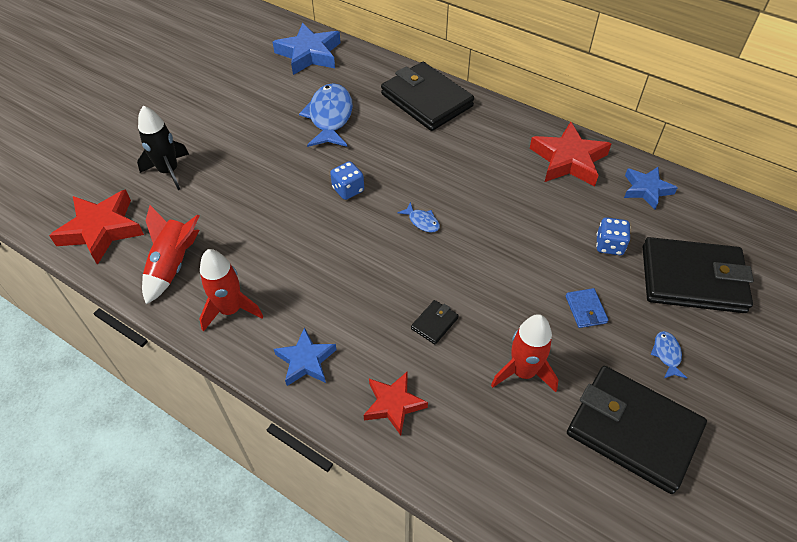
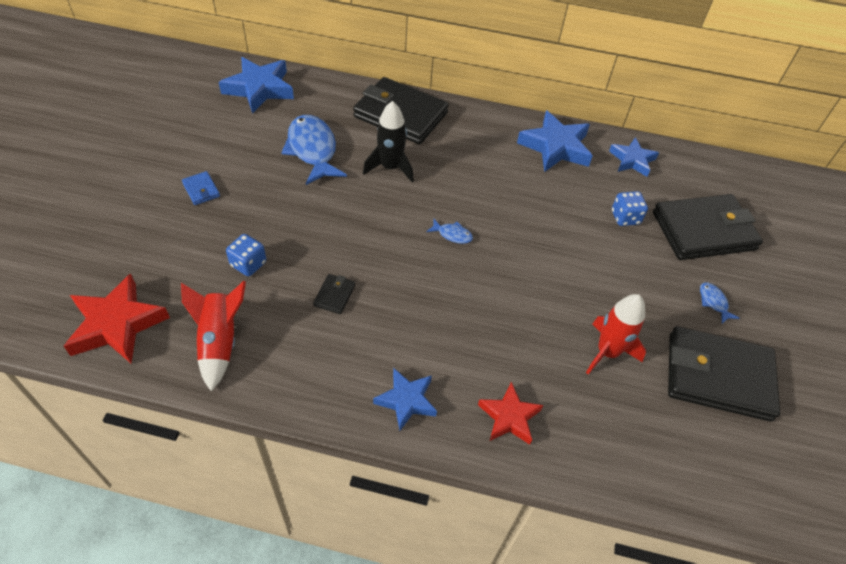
camera: 25 degrees left, 0 degrees up
(169, 171) = (165, 243): black rocket -> black rocket (390, 167)
(230, 310) = (305, 371): red rocket -> none
(348, 190) = (366, 220): blue dice -> blue dice (248, 264)
(434, 323) = (510, 329): black wallet -> black wallet (334, 295)
(568, 160) = (555, 147): red star -> blue star
(585, 309) = (632, 280): blue wallet -> blue wallet (201, 190)

